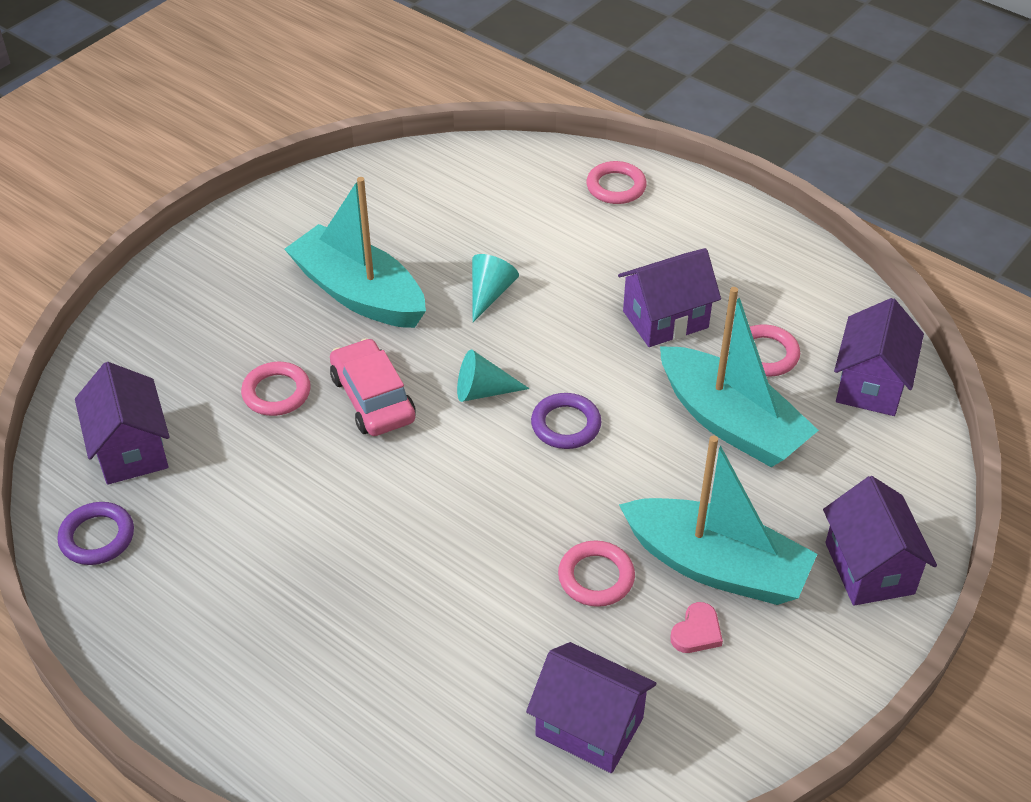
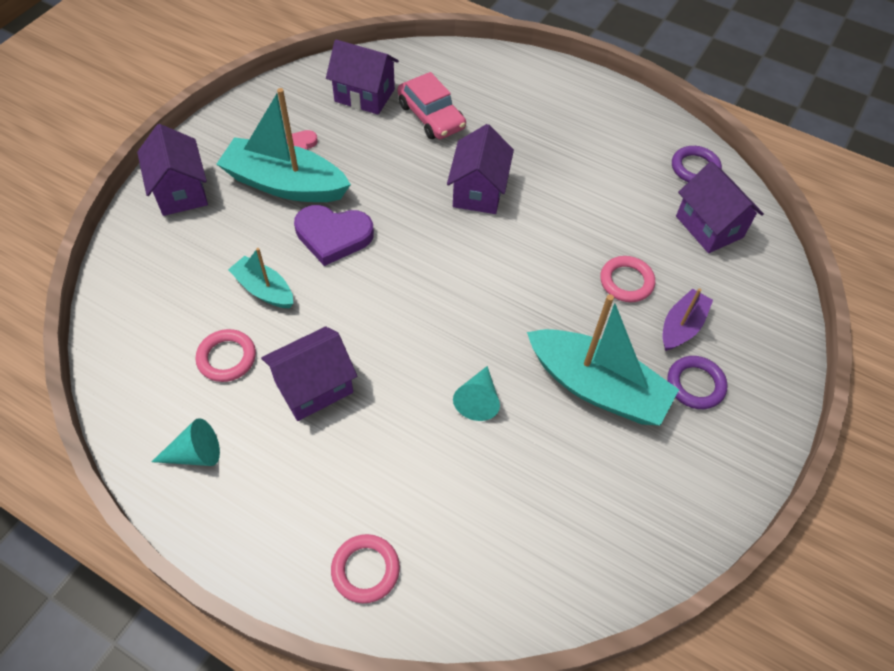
camera: 170 degrees right, 10 degrees up
(235, 340) = (681, 326): none -> purple boat
(372, 398) = (550, 284): pink car -> pink car (431, 116)
(483, 391) = (464, 299): turquoise cone -> turquoise cone (195, 454)
(566, 425) = (395, 276): purple ring -> purple ring (695, 384)
(596, 577) = (365, 171): pink ring -> none
(644, 482) = (333, 236): none -> purple heart
(731, 423) = (264, 289): turquoise boat -> turquoise boat, size x0.54
(870, 384) = (140, 336): purple house -> purple house (478, 191)

